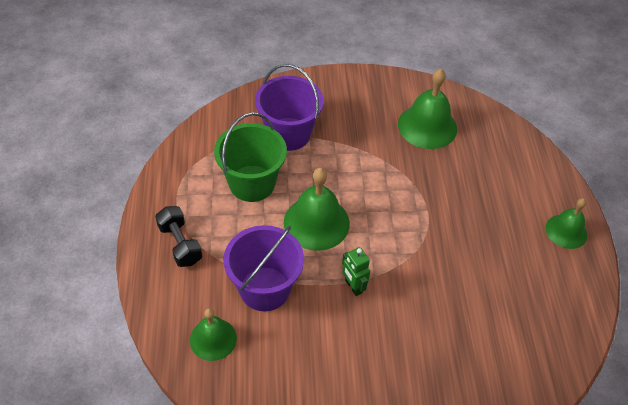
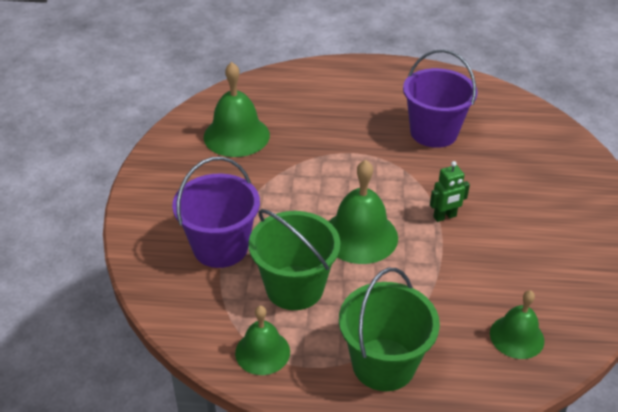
camera: 80 degrees left, 10 degrees down
(180, 244) = (383, 364): black dumbbell -> green bucket
(264, 289) = (449, 287): purple bucket -> purple bucket (433, 132)
(566, 231) = (383, 75): green bell -> green bell (262, 352)

